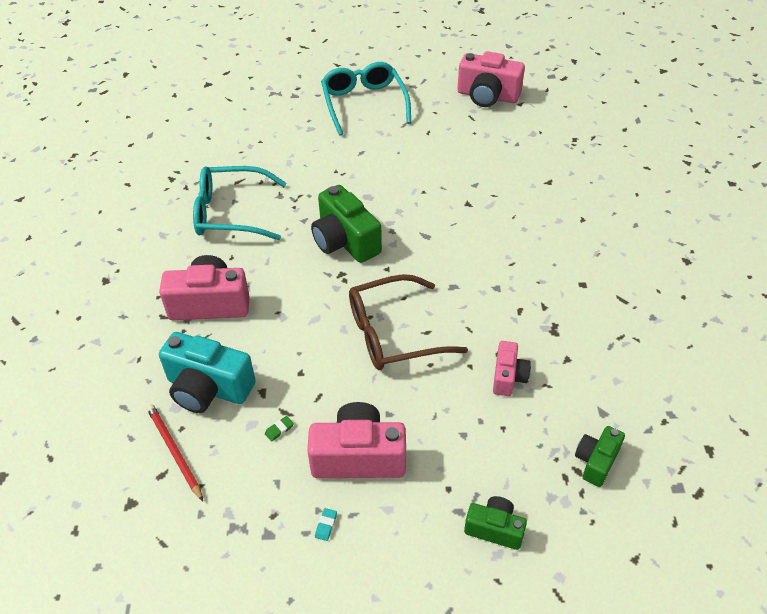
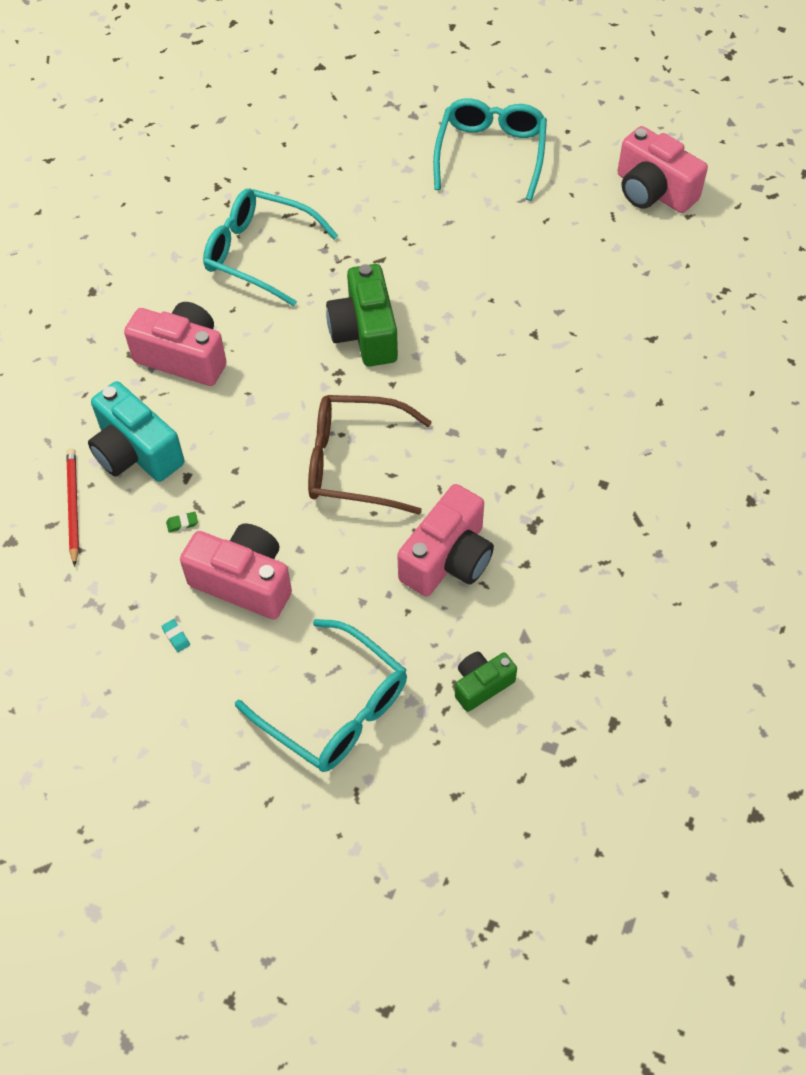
camera: 25 degrees right, 10 degrees up
(326, 525) = (176, 637): turquoise eraser -> turquoise eraser turned 75 degrees counterclockwise
(494, 529) = (334, 708): green camera -> turquoise glasses
(508, 377) = (448, 559): pink camera -> pink camera, size x1.74

